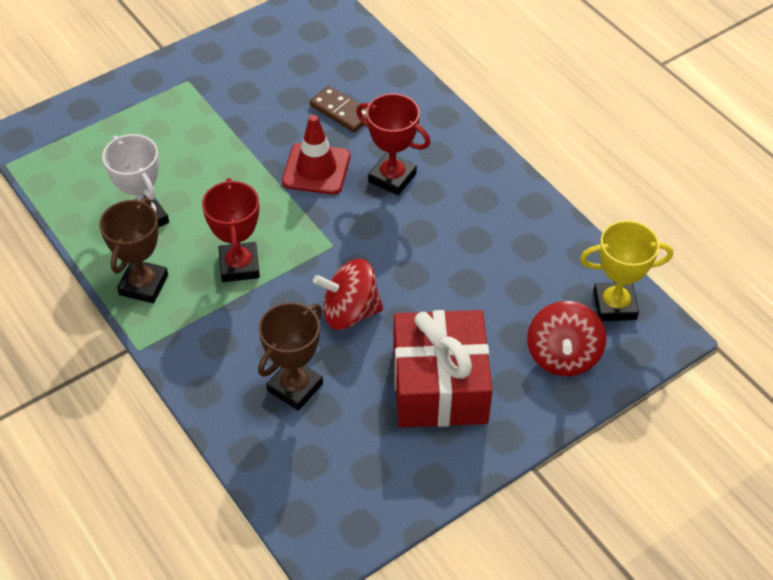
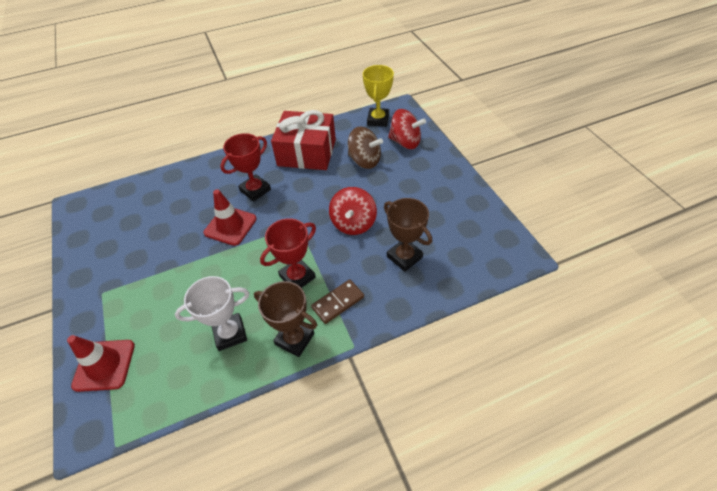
camera: 75 degrees left, 0 degrees up
(94, 120) = (104, 365): none -> red traffic cone
(239, 266) = (297, 277): red trophy -> red trophy turned 45 degrees counterclockwise
(341, 111) = (186, 207): brown domino -> brown domino (338, 302)
(440, 385) = (415, 191): red gift -> red gift (307, 152)
(496, 303) = (364, 160): none -> brown spinning top

